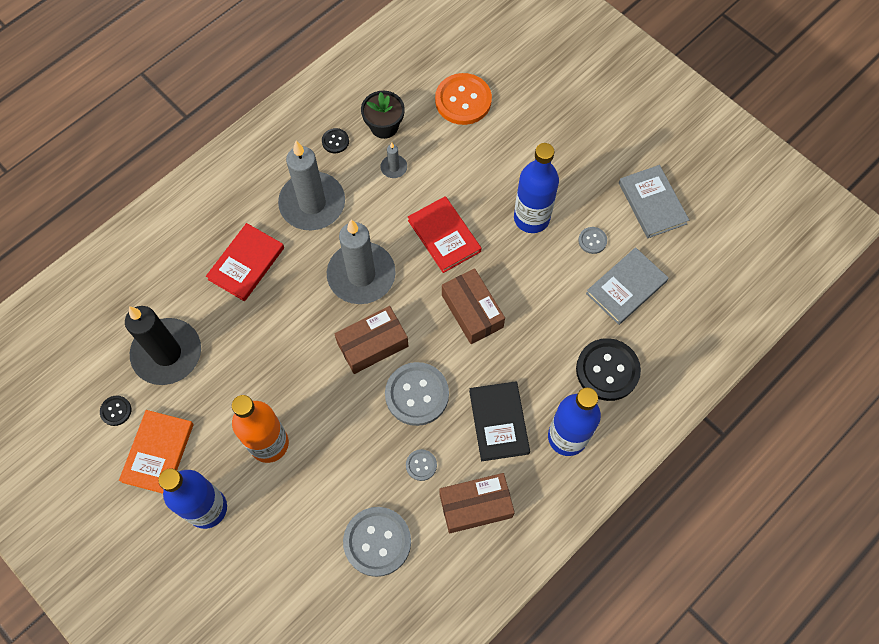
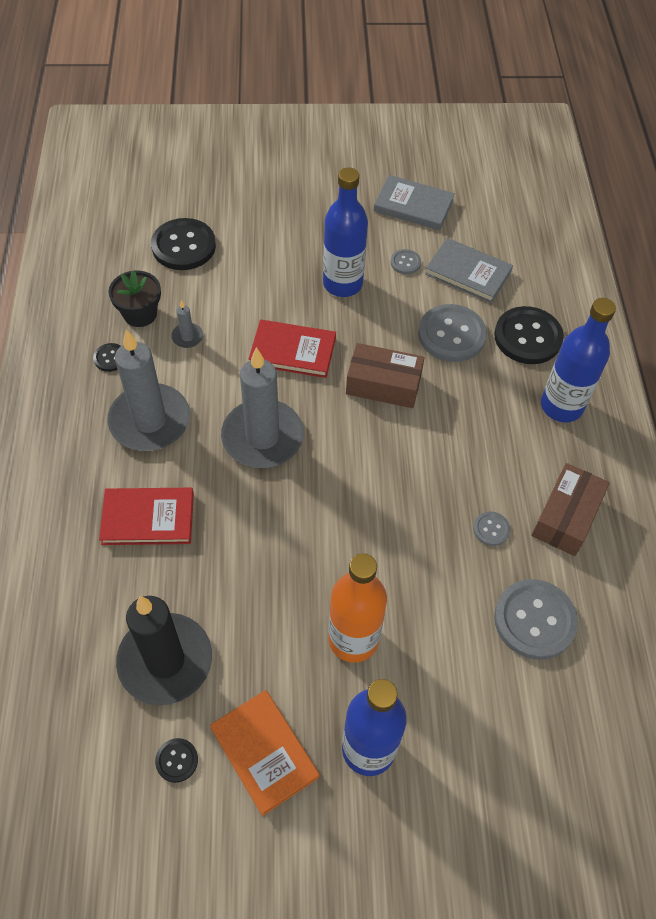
camera: 50 degrees left, 10 degrees down
(246, 263) = (148, 518): red book -> red book turned 75 degrees counterclockwise
(372, 344) = (338, 479): brown box -> none
(417, 394) = (420, 482): grey button -> grey button (451, 335)
(463, 100) = (183, 246): orange button -> black button
(498, 422) = (504, 442): black book -> none
(626, 287) = (468, 273): grey book -> grey book turned 60 degrees counterclockwise

